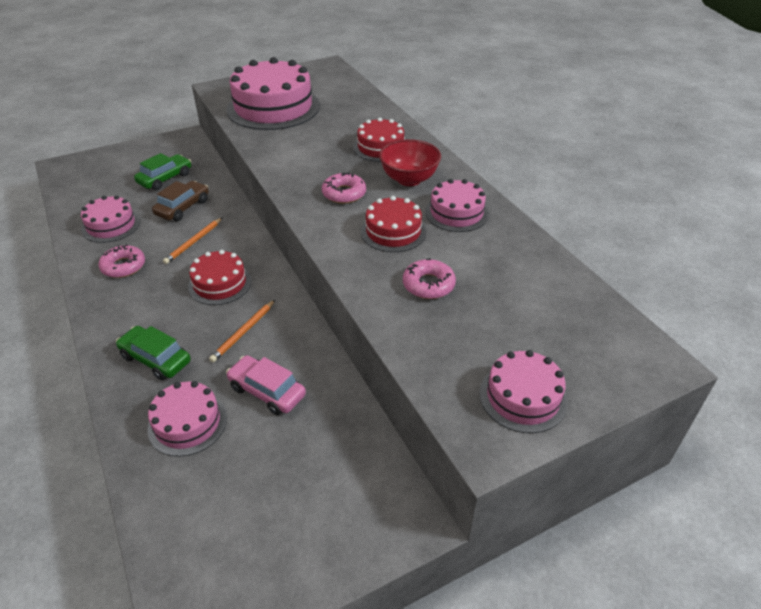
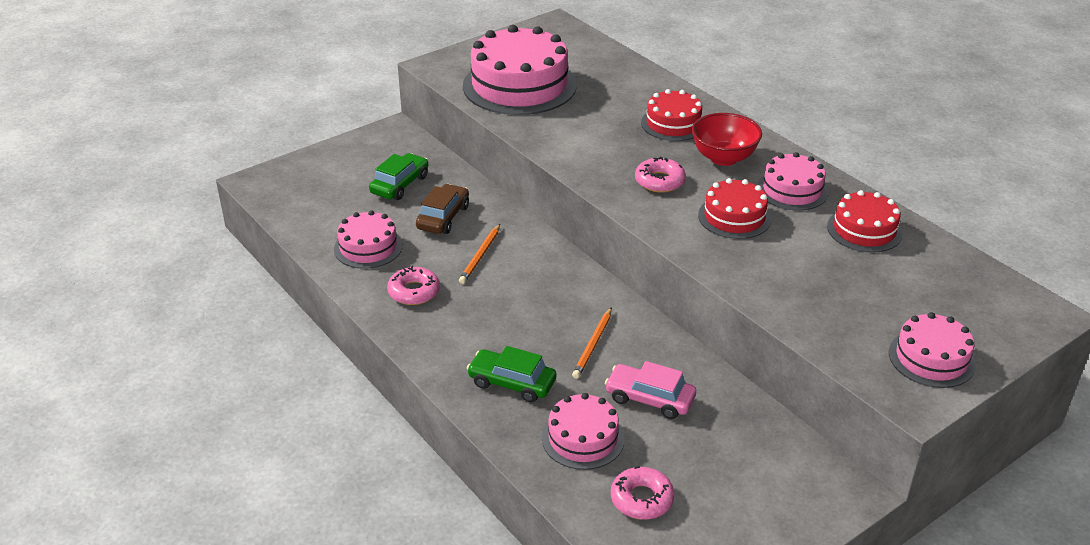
camera: 10 degrees left, 5 degrees down
(220, 283) = (537, 298): red cake -> red cake (864, 230)
(428, 285) = (797, 267): pink donut -> pink donut (641, 499)

